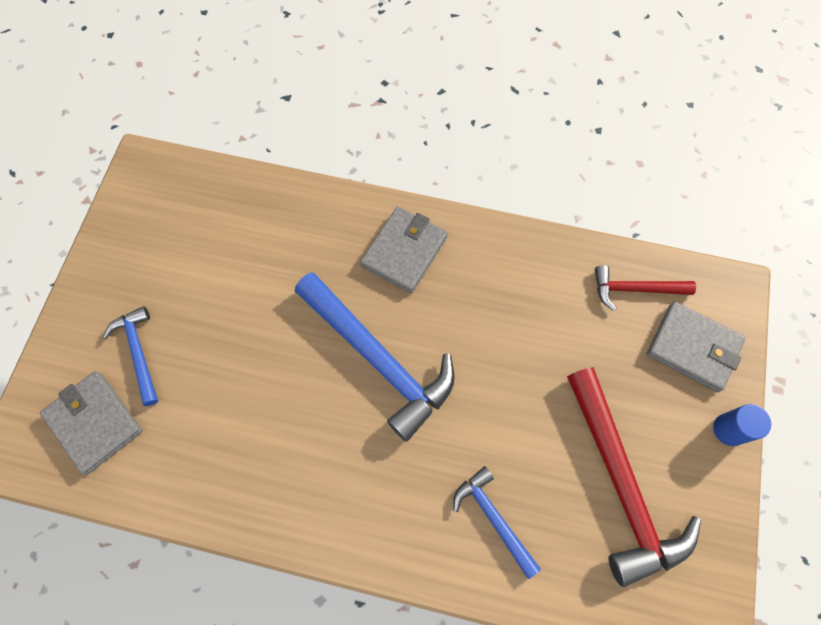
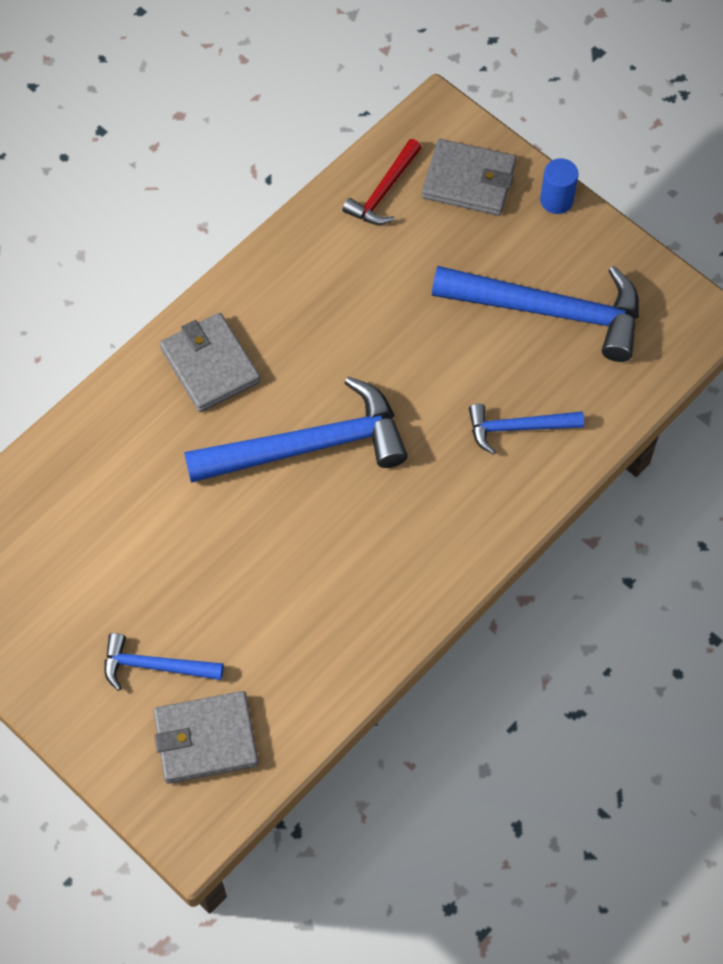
camera: 60 degrees left, 5 degrees down
(621, 483) = (550, 311): red hammer -> blue hammer
(693, 348) = (469, 181): grey wallet -> grey wallet turned 45 degrees clockwise

